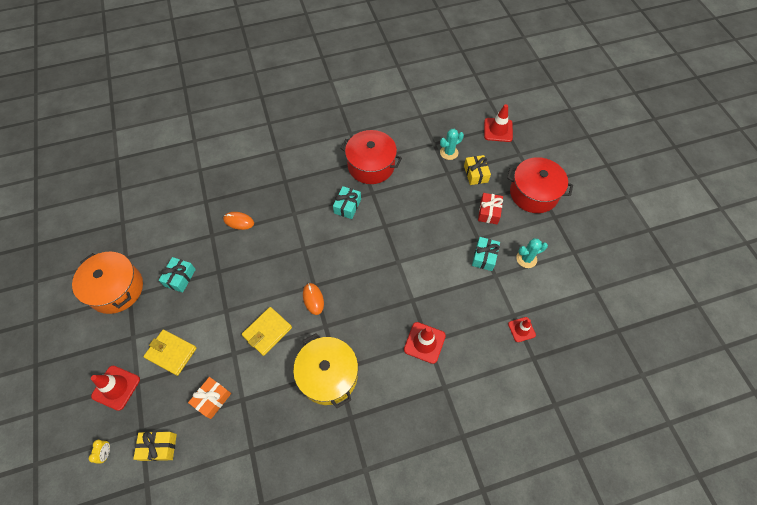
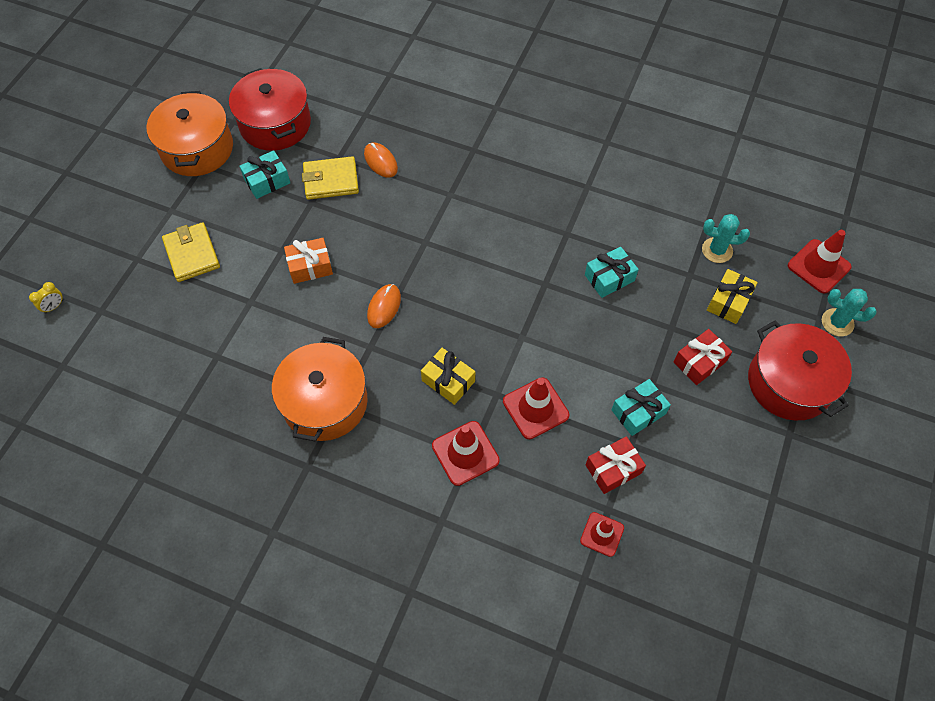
camera: 40 degrees right, 0 degrees up
(116, 387) = (114, 249): red traffic cone -> red traffic cone (535, 408)
(159, 447) = (102, 339): yellow gift -> yellow gift (448, 381)
(212, 399) = (189, 332): orange gift -> orange gift (310, 266)
(267, 332) = (303, 305): yellow wallet -> yellow wallet (331, 180)
(328, 375) = (325, 402): yellow pot -> orange pot
(347, 206) = (521, 229): turquoise gift -> turquoise gift (609, 278)
(371, 165) = (596, 199): red pot -> red pot (275, 124)
(498, 294) = (613, 469): none -> red gift
(526, 259) = (694, 456): turquoise cactus -> turquoise cactus (837, 322)

